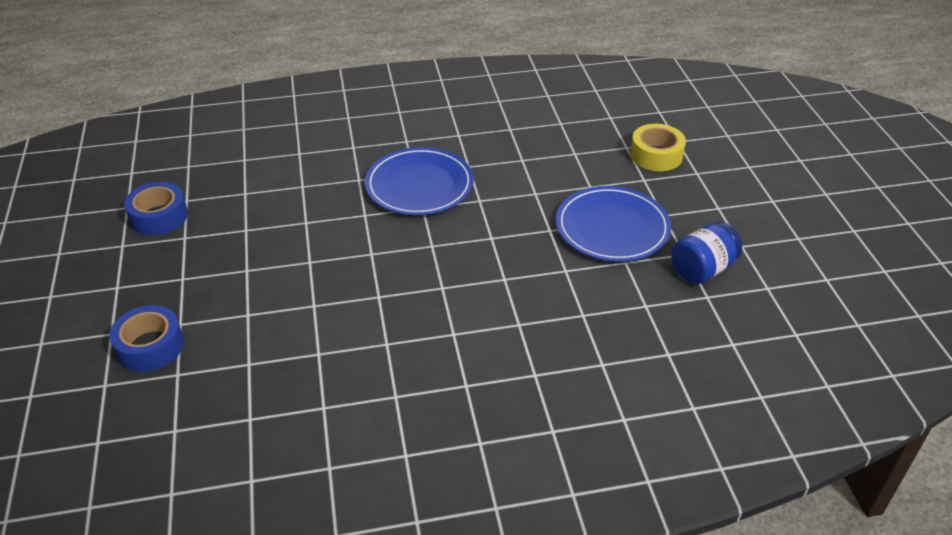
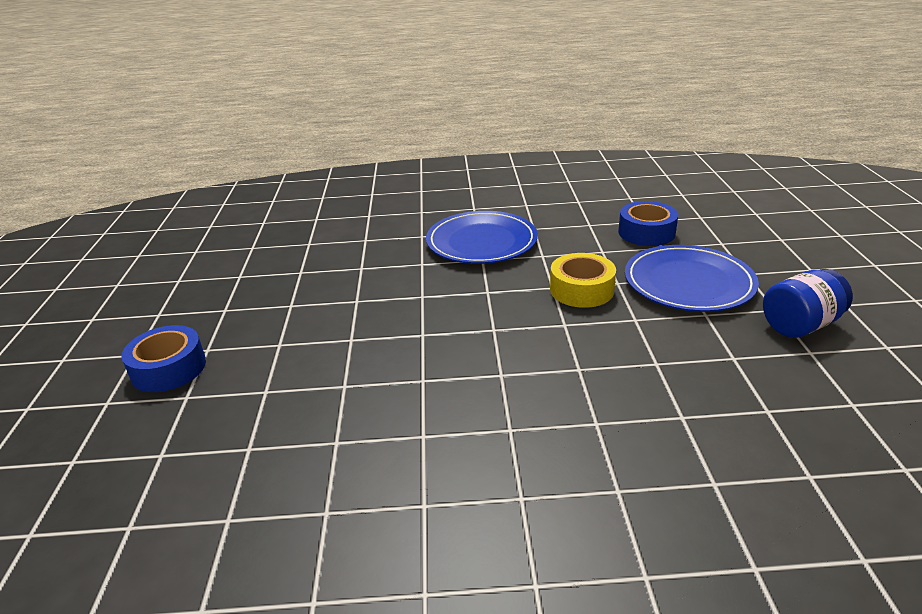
camera: 10 degrees right, 10 degrees down
(159, 216) = (221, 259): blue tape -> blue tape (646, 232)
(656, 155) = (733, 224): yellow tape -> yellow tape (581, 290)

